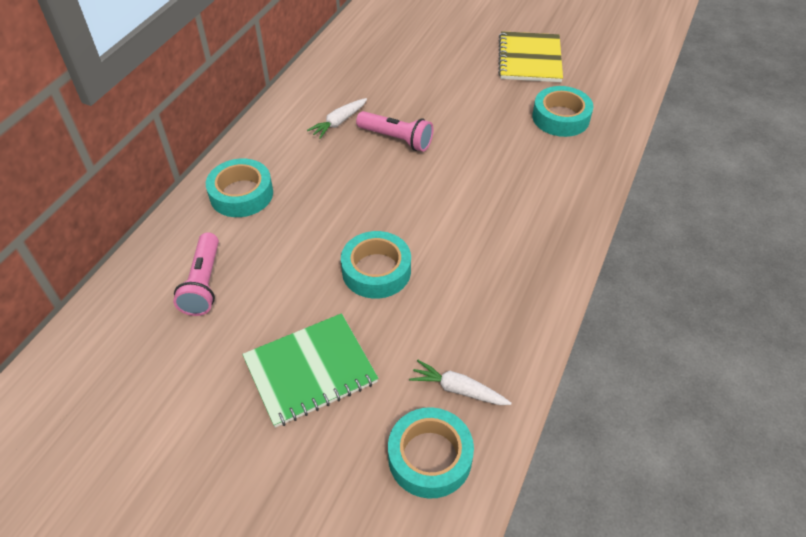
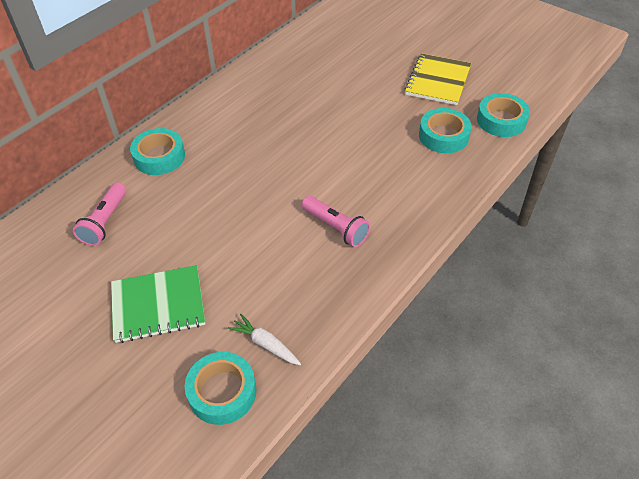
camera: 15 degrees right, 0 degrees up
(339, 122) = (257, 111): white carrot -> none
(376, 271) = (239, 237): turquoise tape -> turquoise tape (501, 120)
(396, 139) = (297, 132): pink flashlight -> pink flashlight (336, 228)

